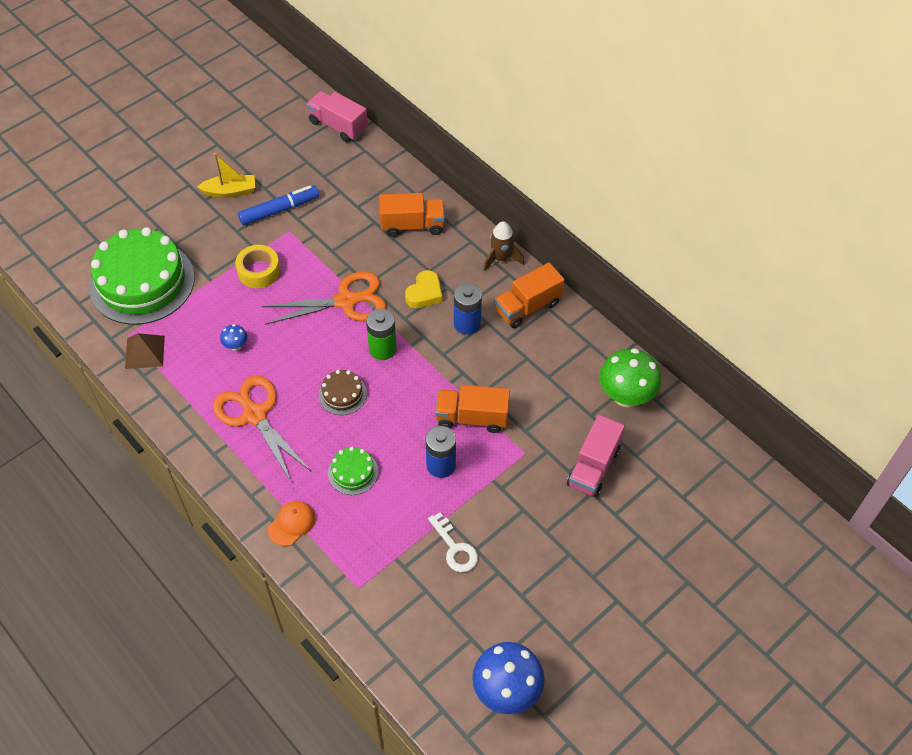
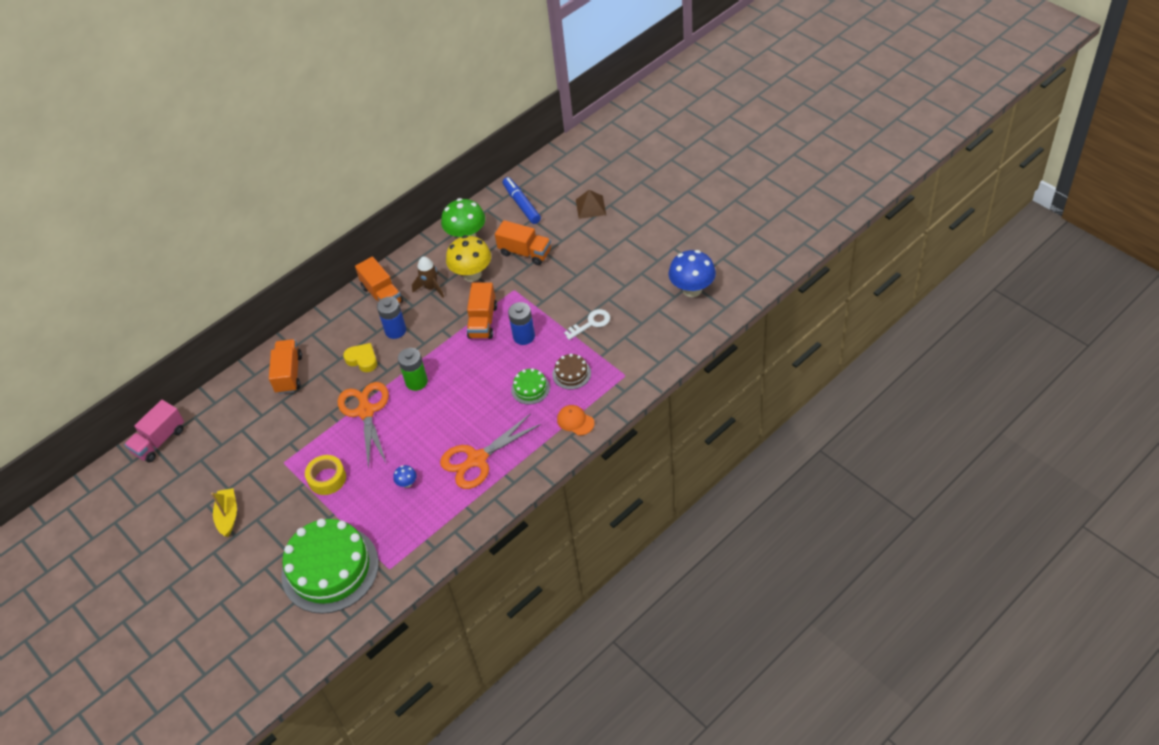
camera: 85 degrees left, 5 degrees down
(144, 352) = (409, 551): brown pyramid -> brown pyramid (590, 207)
(279, 210) = (257, 473): blue marker -> blue marker (522, 204)
(342, 394) = (459, 403): brown cake -> brown cake (571, 374)
(501, 258) = (332, 313): brown rocket -> brown rocket (431, 287)
(556, 404) = (472, 274): none -> yellow mushroom
(593, 467) = (525, 252): pink truck -> orange truck

